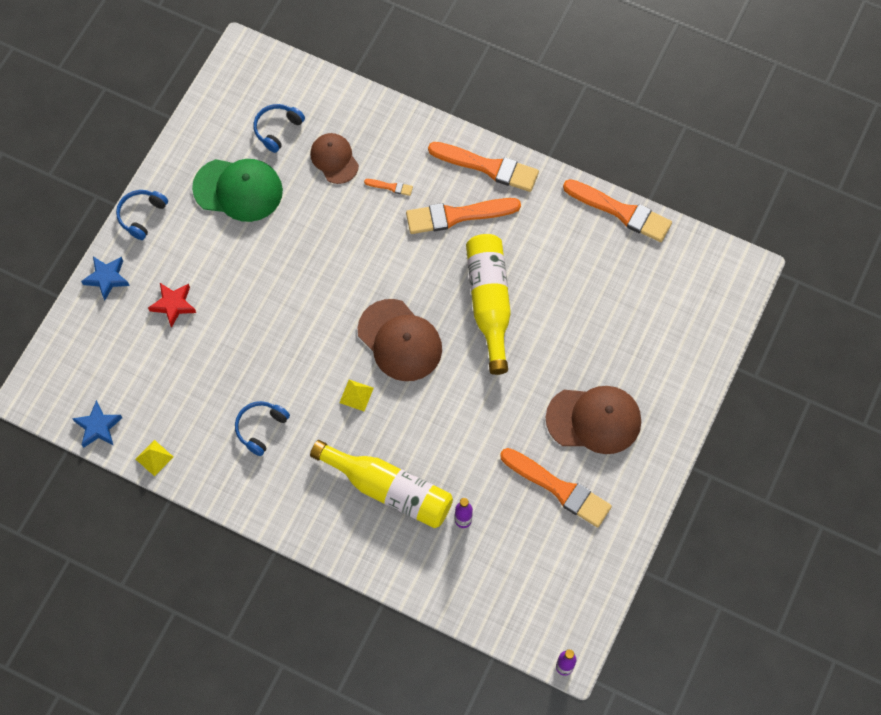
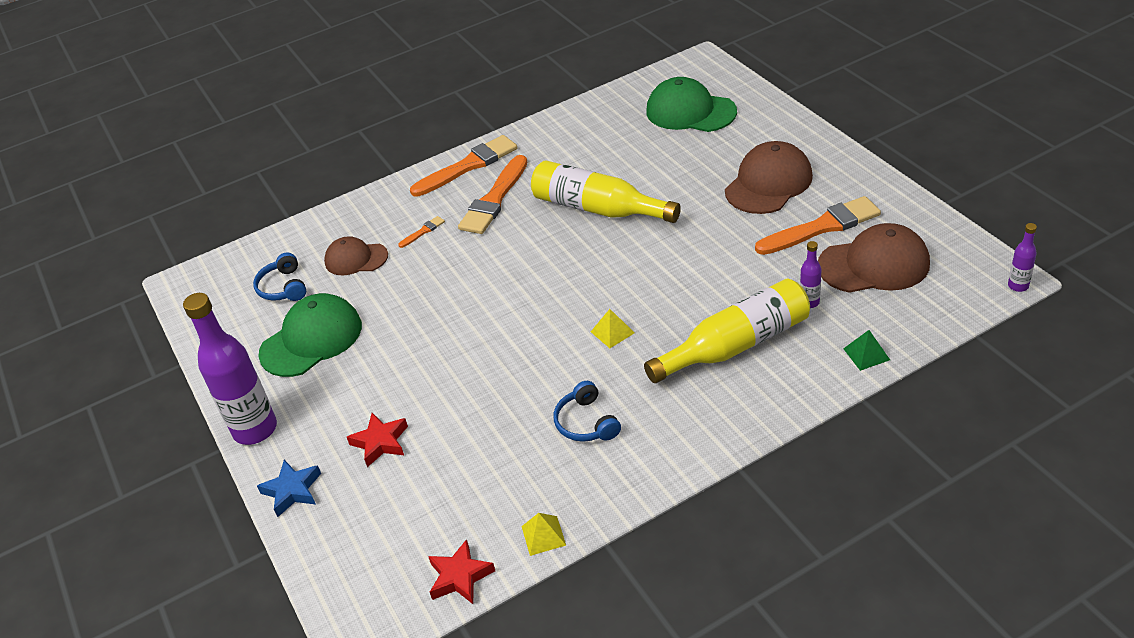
camera: 50 degrees left, 25 degrees down
(98, 427) = (460, 576): blue star -> red star
(141, 215) = (255, 429): blue headphones -> purple bottle
(400, 340) = (582, 280): brown cap -> brown cap (874, 265)
(428, 586) = (866, 354): none -> green pyramid
(621, 212) = (586, 106): orange brush -> none
(661, 303) = (690, 111): none -> green cap

